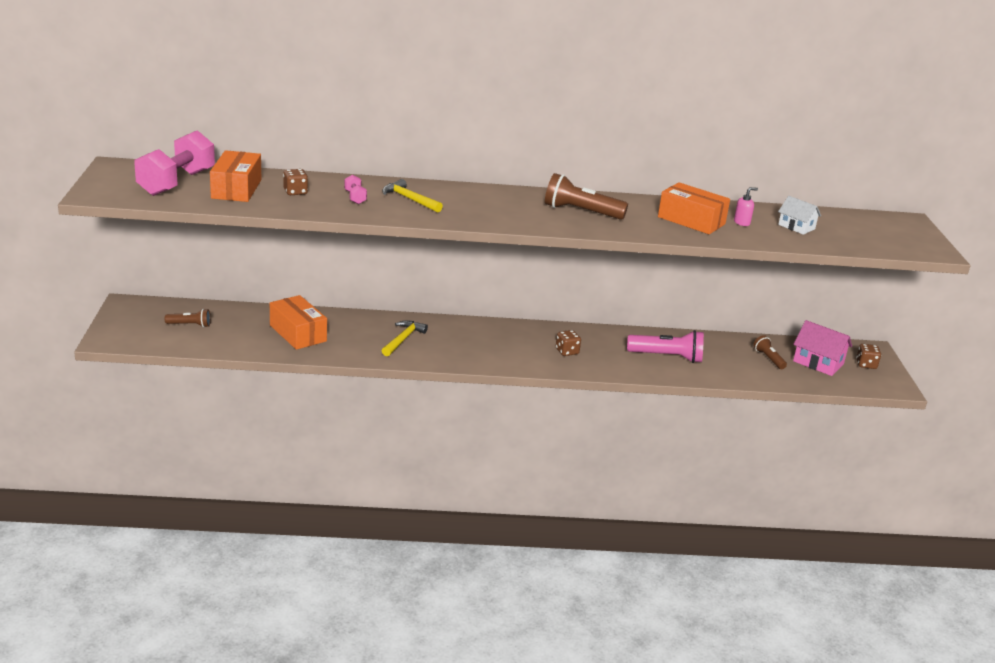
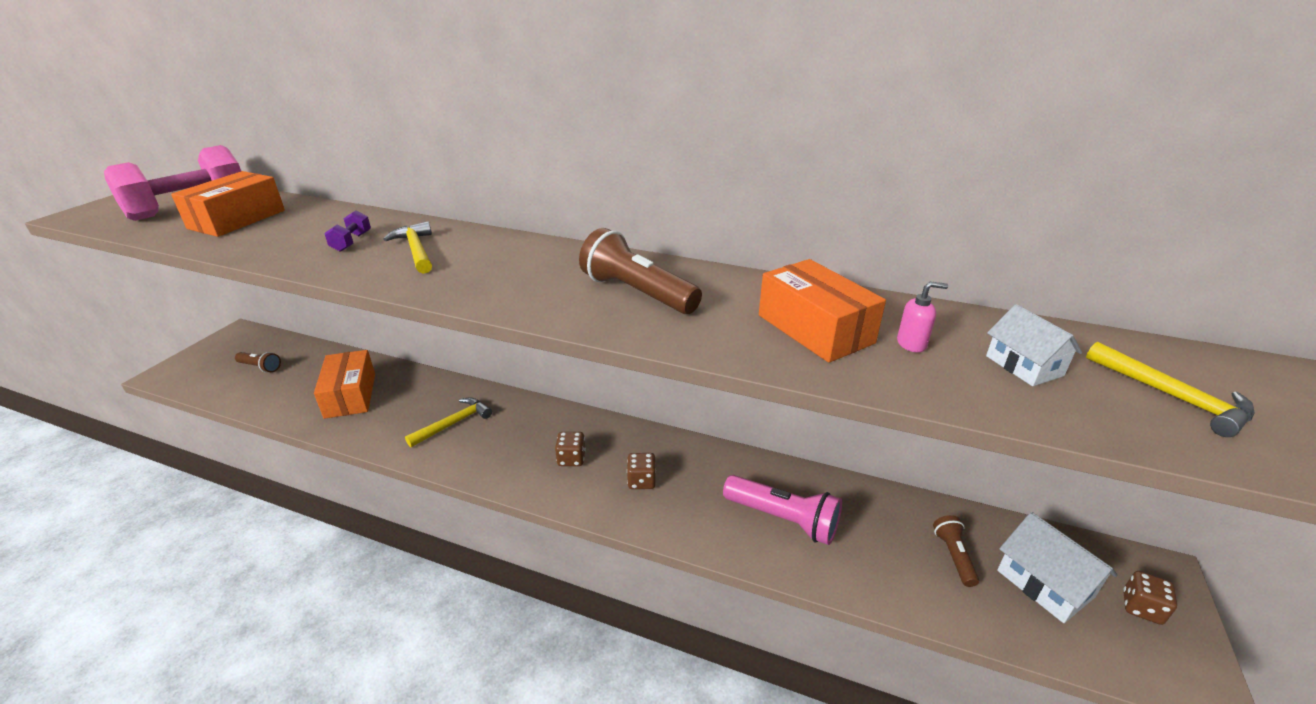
camera: 25 degrees right, 5 degrees up
(295, 192) = (295, 228): brown dice -> brown dice (571, 459)
(355, 198) = (351, 242): pink dumbbell -> purple dumbbell
(818, 362) = (1044, 583): pink house -> white house
(860, 232) = (1172, 397): none -> yellow hammer

